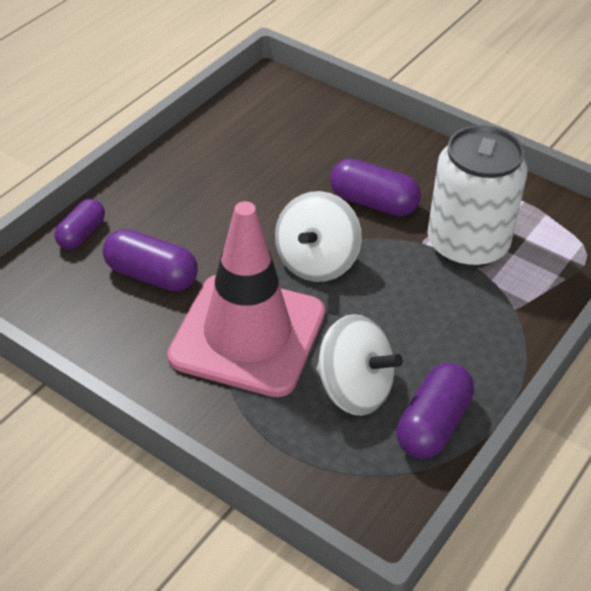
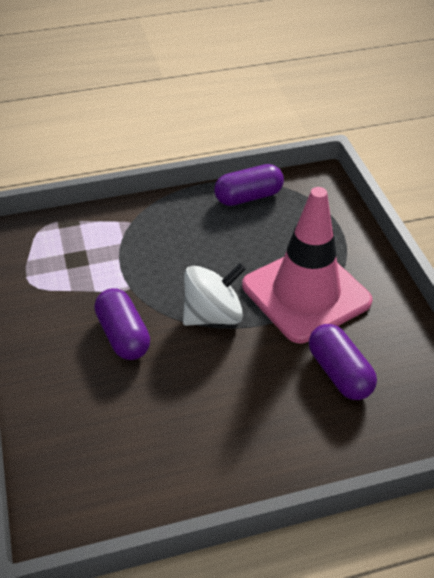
camera: 140 degrees left, 0 degrees up
(81, 234) = (372, 446): purple capsule -> none
(354, 389) = (271, 232): white spinning top -> none
(467, 245) = (104, 270): white can -> none

